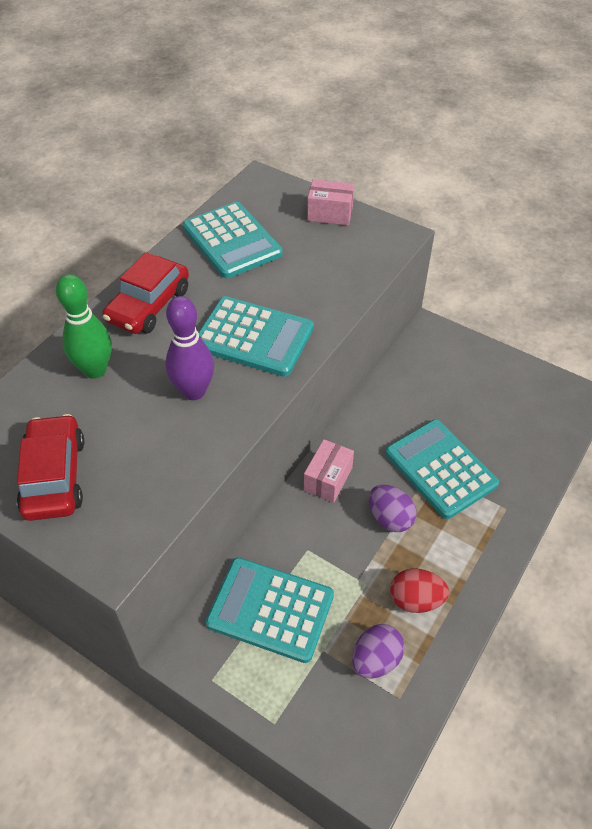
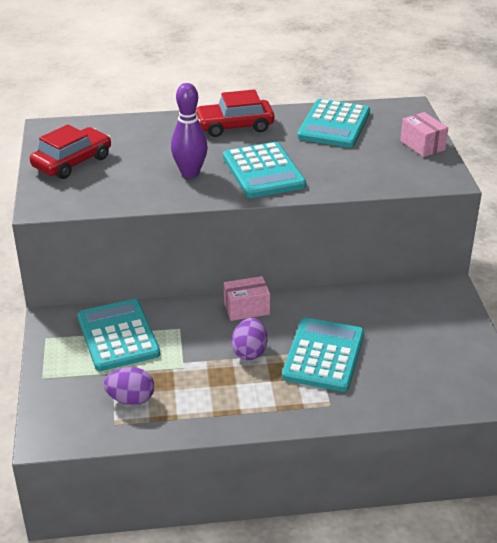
camera: 50 degrees right, 15 degrees down
(95, 370) = (161, 136): green bowling pin -> none
(415, 600) = (197, 396): red egg -> none

